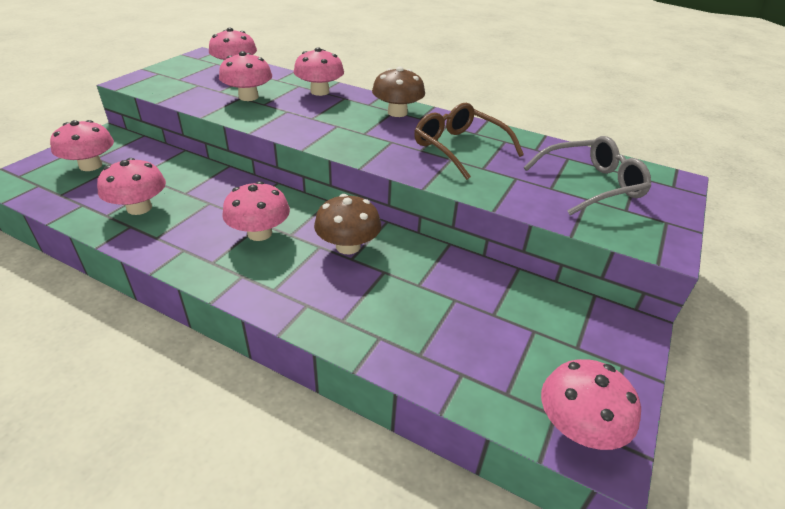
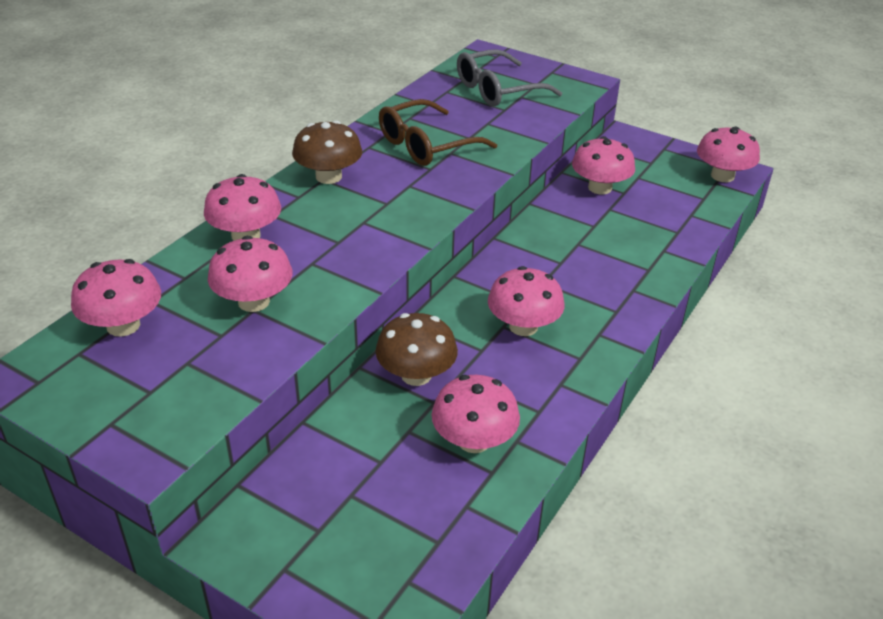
camera: 85 degrees left, 0 degrees up
(90, 165) = (346, 529): pink mushroom -> pink mushroom (600, 188)
(348, 246) = (541, 264): brown mushroom -> brown mushroom (416, 375)
(591, 185) = (498, 90): grey glasses -> grey glasses turned 105 degrees counterclockwise

